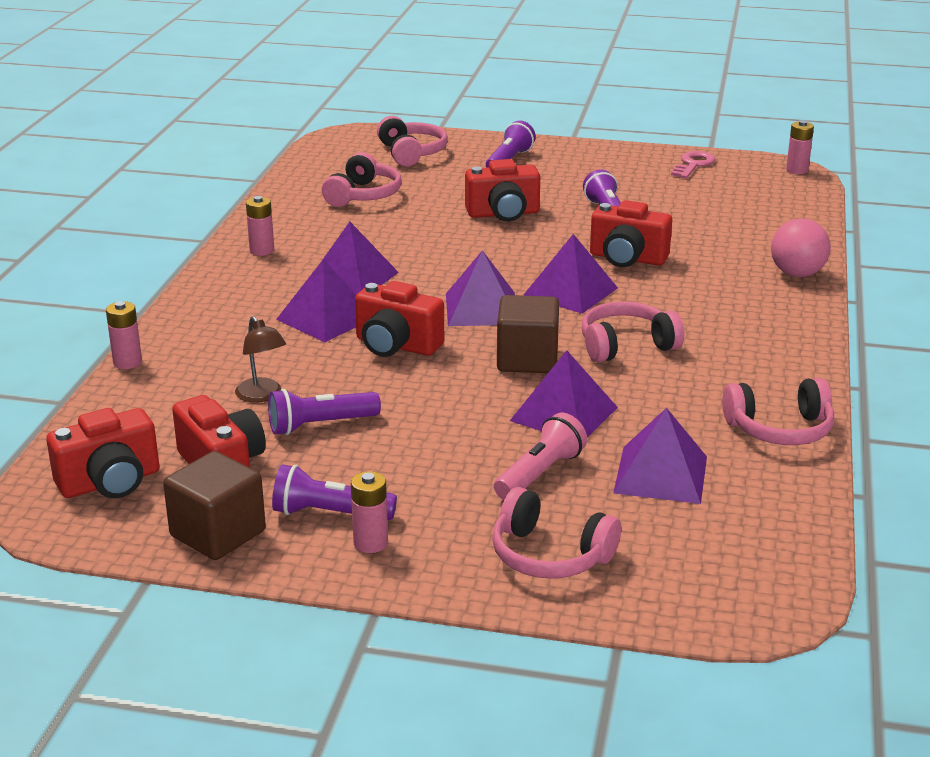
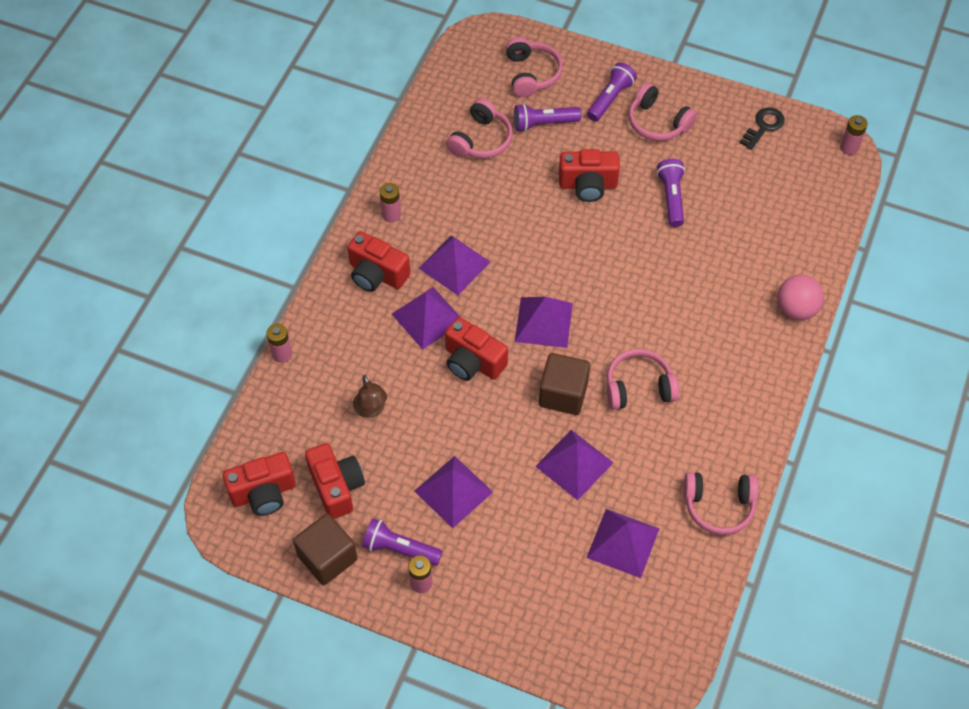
camera: 10 degrees right, 30 degrees up
(320, 425) = (406, 451): purple flashlight -> purple flashlight (543, 123)
(540, 474) = (543, 529): pink flashlight -> none
(549, 555) = (531, 614): pink headphones -> pink headphones (657, 122)
(570, 291) = (615, 308): purple pyramid -> purple pyramid (453, 491)
(627, 258) = (670, 267): red camera -> red camera (377, 274)
(693, 164) = (764, 126): pink key -> black key

